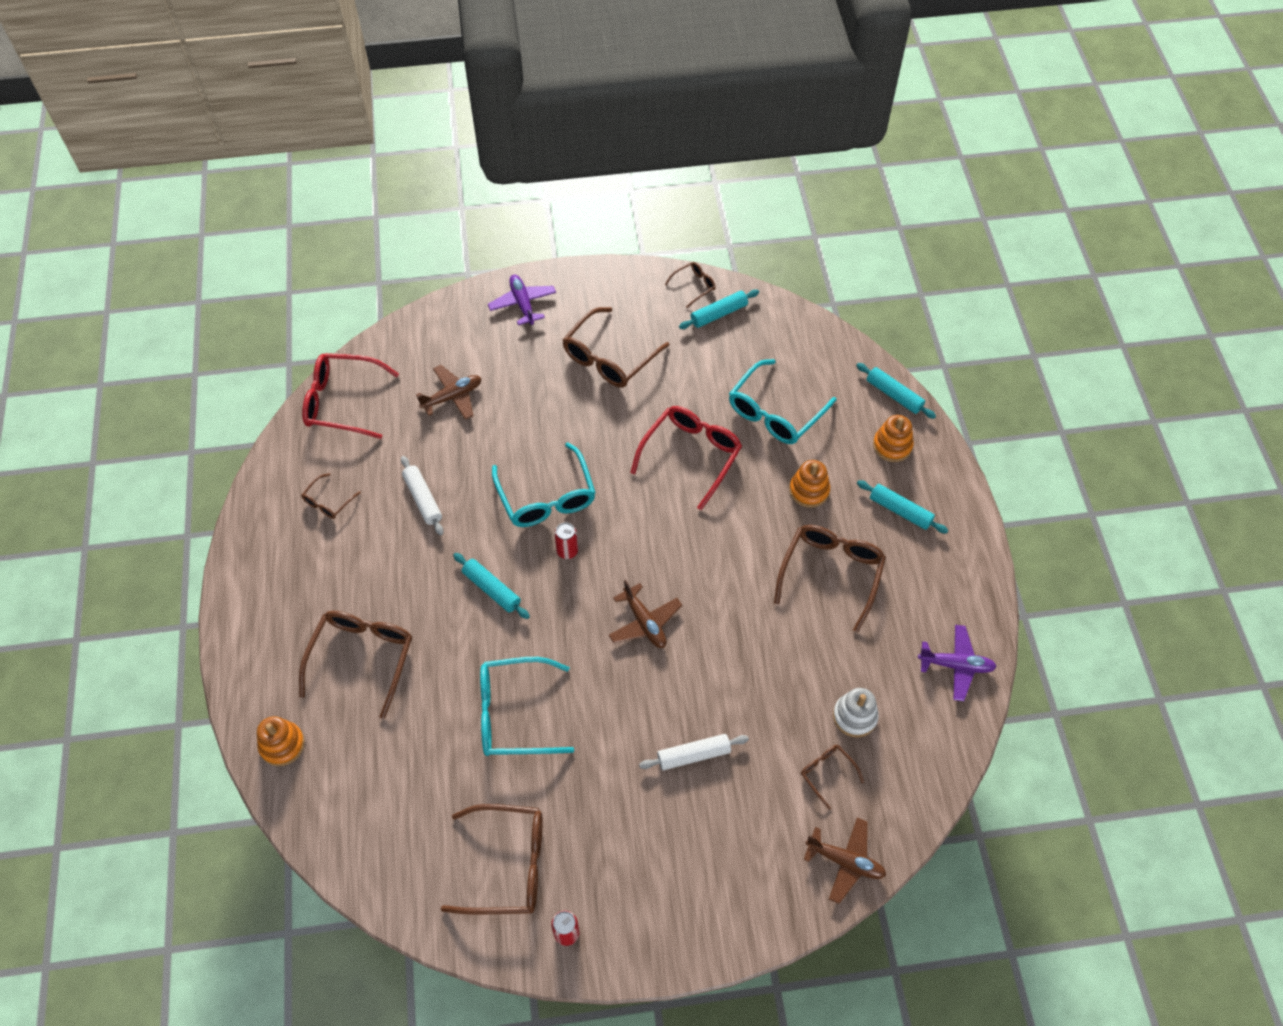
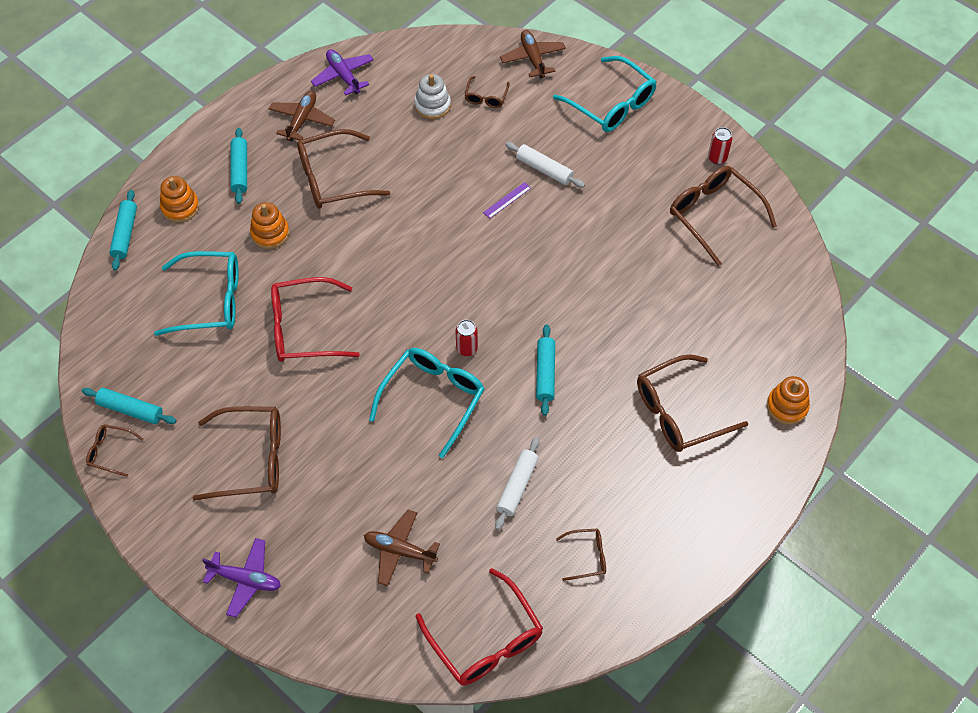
camera: 130 degrees left, 0 degrees up
(514, 714) = (620, 285): turquoise glasses -> turquoise glasses (611, 104)
(523, 304) = (245, 580): purple plane -> purple plane turned 105 degrees counterclockwise
(644, 622) = (477, 260): brown plane -> brown plane (302, 120)
(686, 694) = (507, 200): none -> purple ruler

